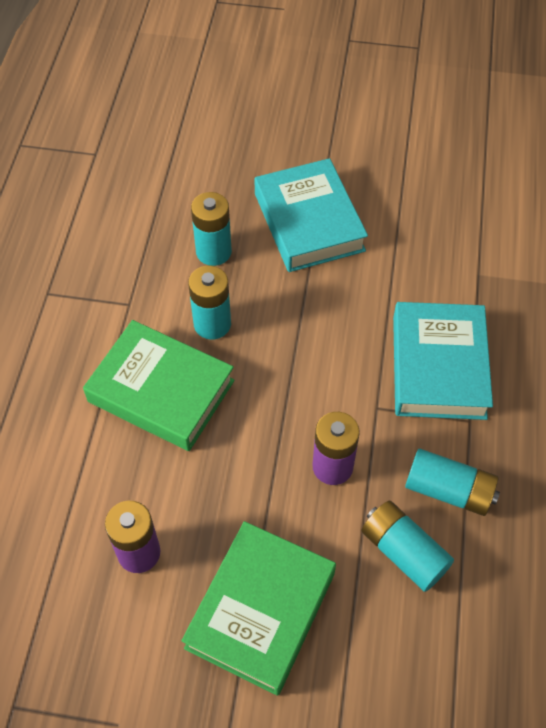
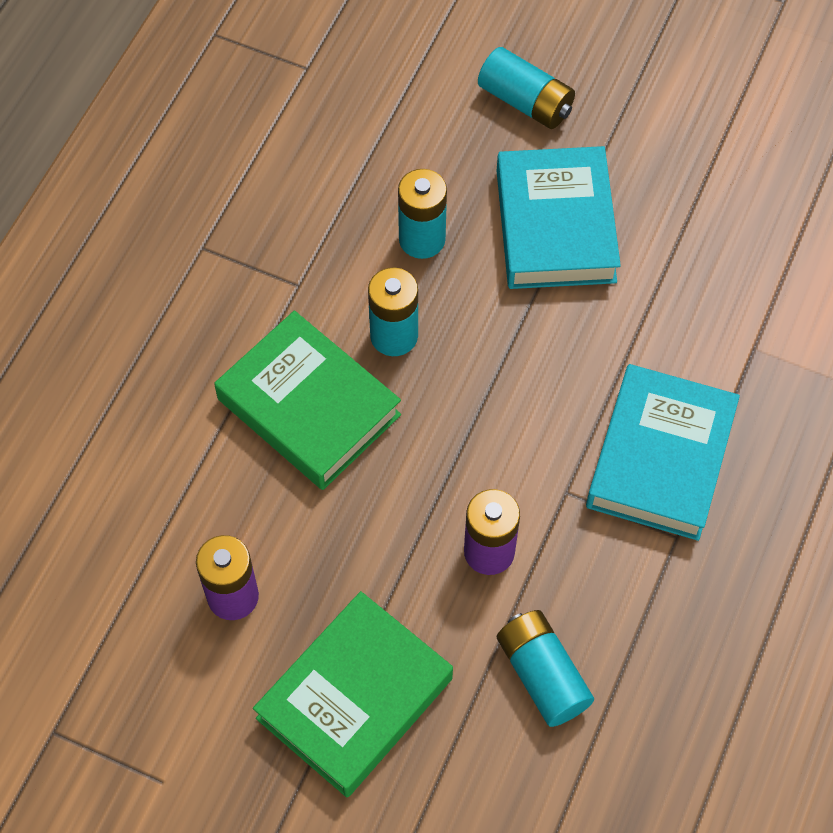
camera: 15 degrees right, 5 degrees up
(449, 490) = (621, 615): turquoise battery -> turquoise battery (525, 101)

